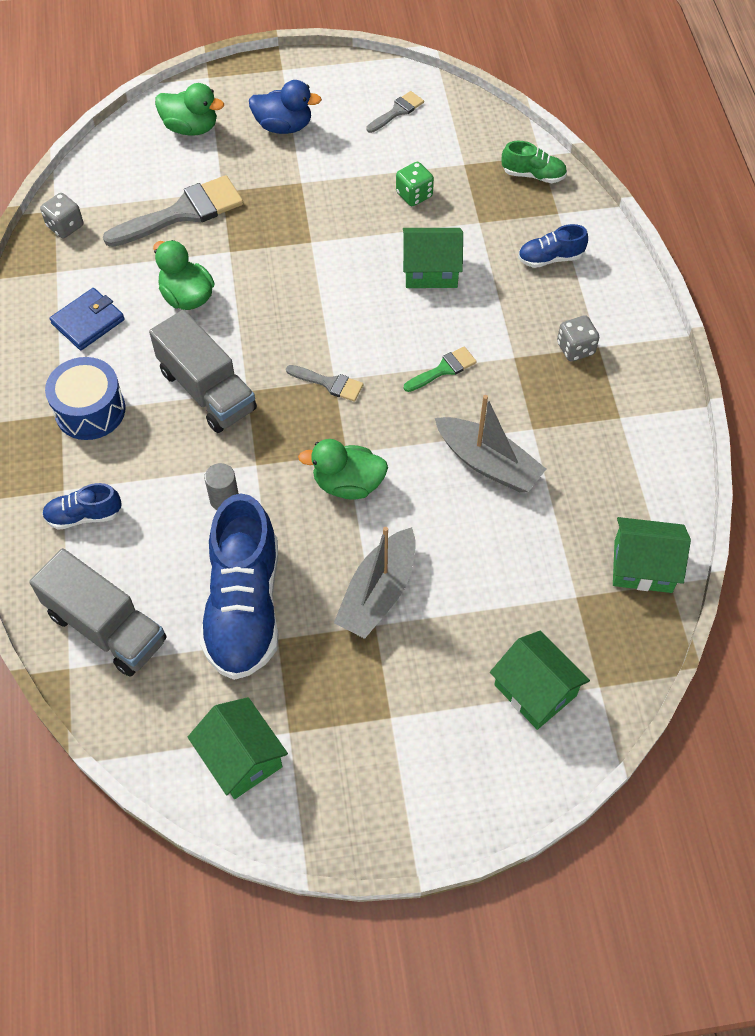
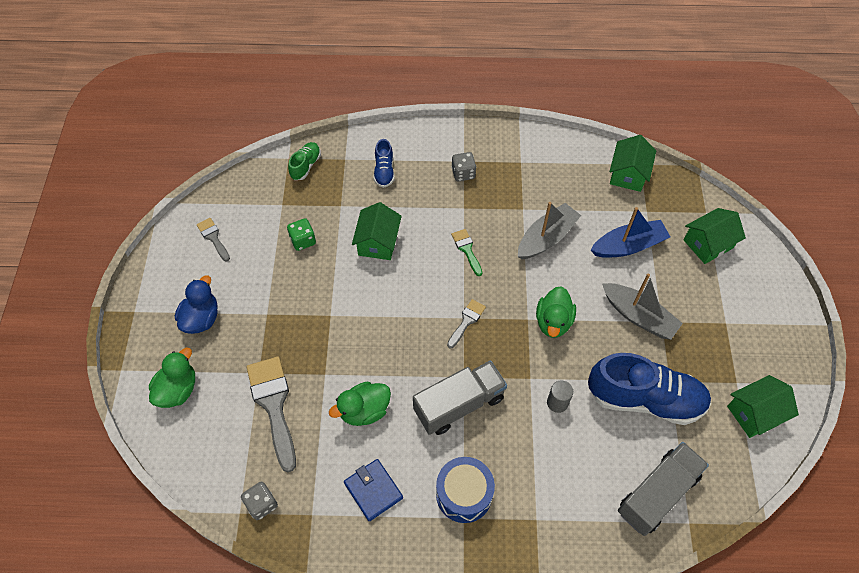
camera: 80 degrees left, 0 degrees up
(84, 515) = (561, 505): blue shoe -> none
(501, 573) = (628, 246): none -> blue boat

